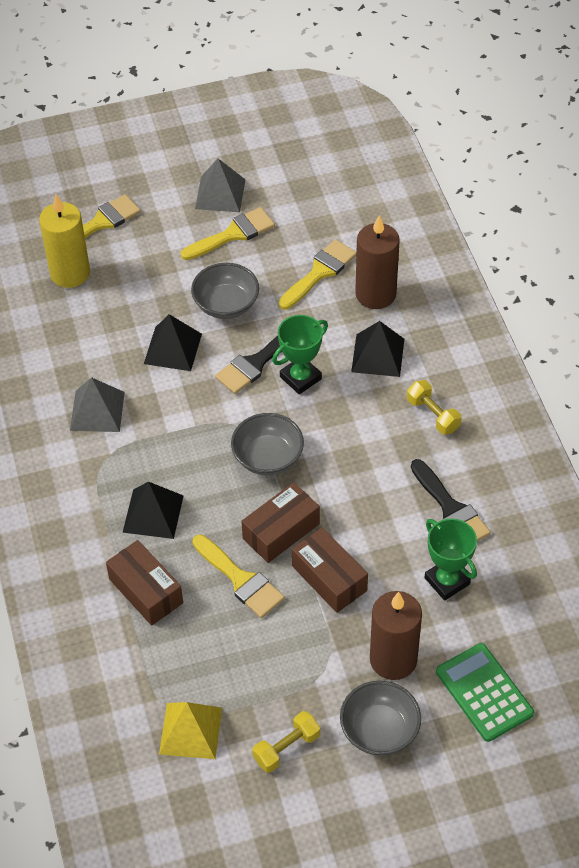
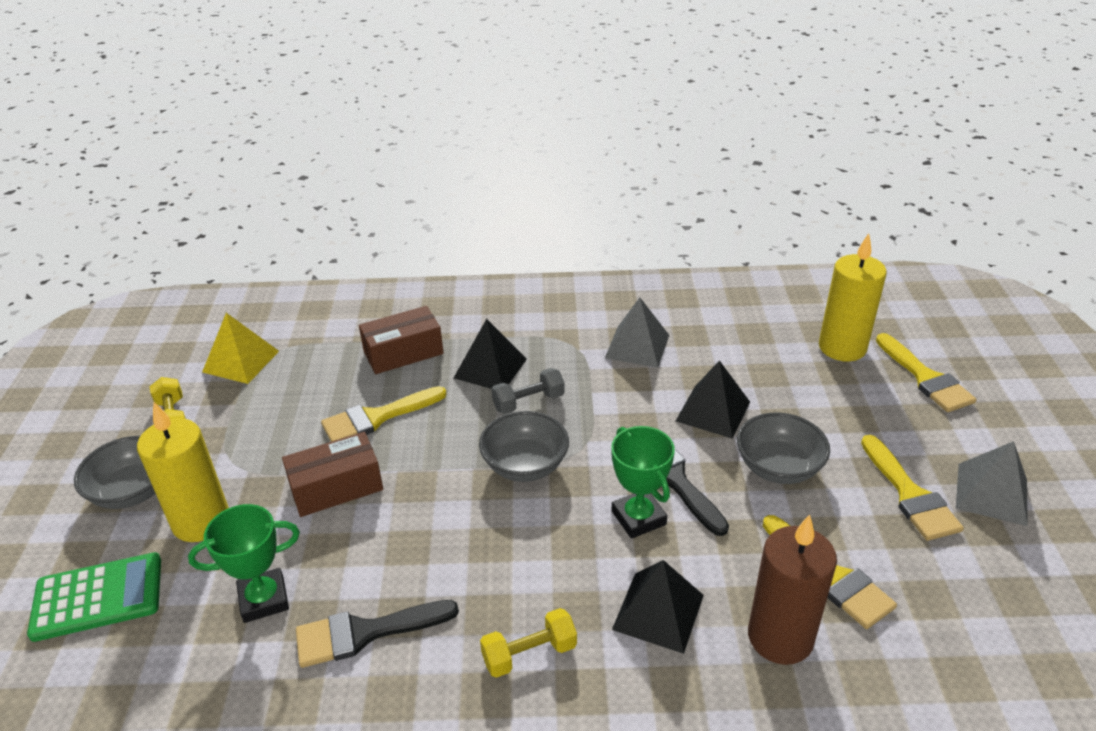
camera: 105 degrees right, 15 degrees down
(192, 473) = (528, 402): none -> grey dumbbell
(281, 531) = (419, 458): brown box -> none
(393, 659) = (201, 521): brown candle -> yellow candle

